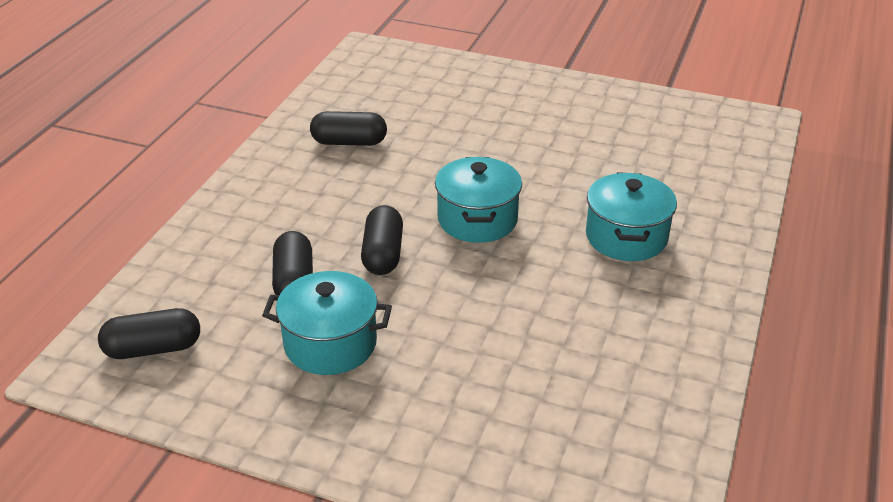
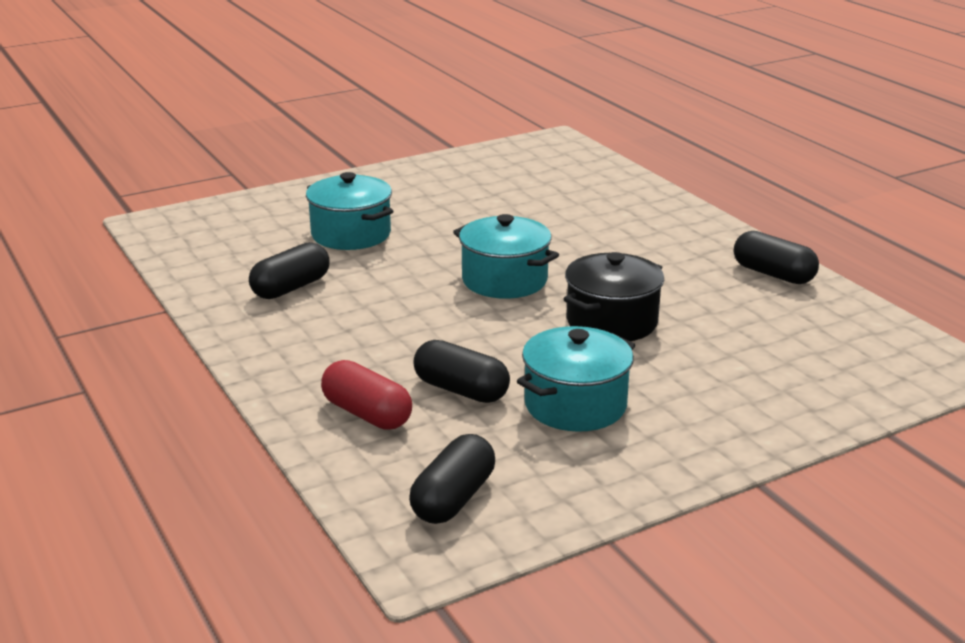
camera: 50 degrees left, 10 degrees down
(221, 259) = (367, 414): none -> red capsule
(383, 254) = (487, 336): black capsule -> black capsule (773, 274)
(478, 301) = (611, 322): none -> black pot
(626, 237) = (618, 238): turquoise pot -> turquoise pot (351, 234)

